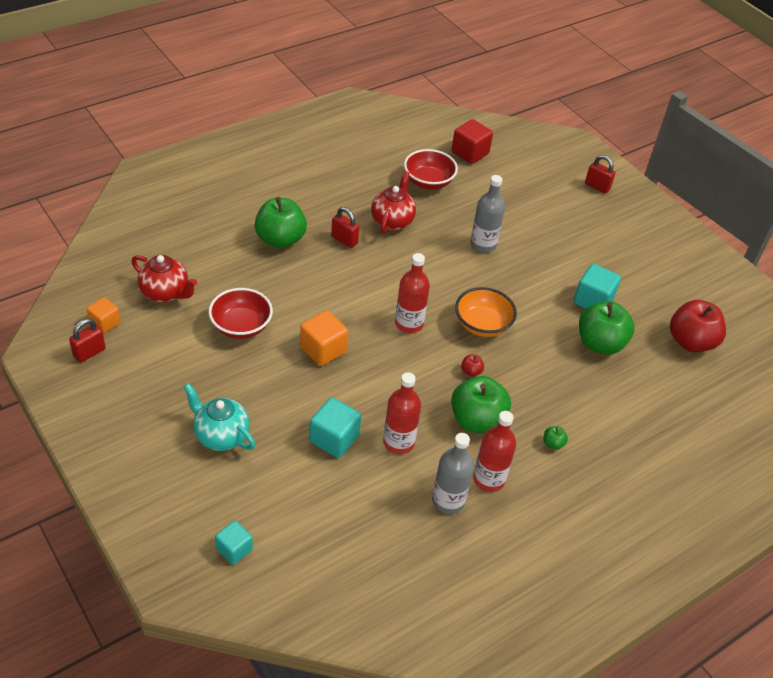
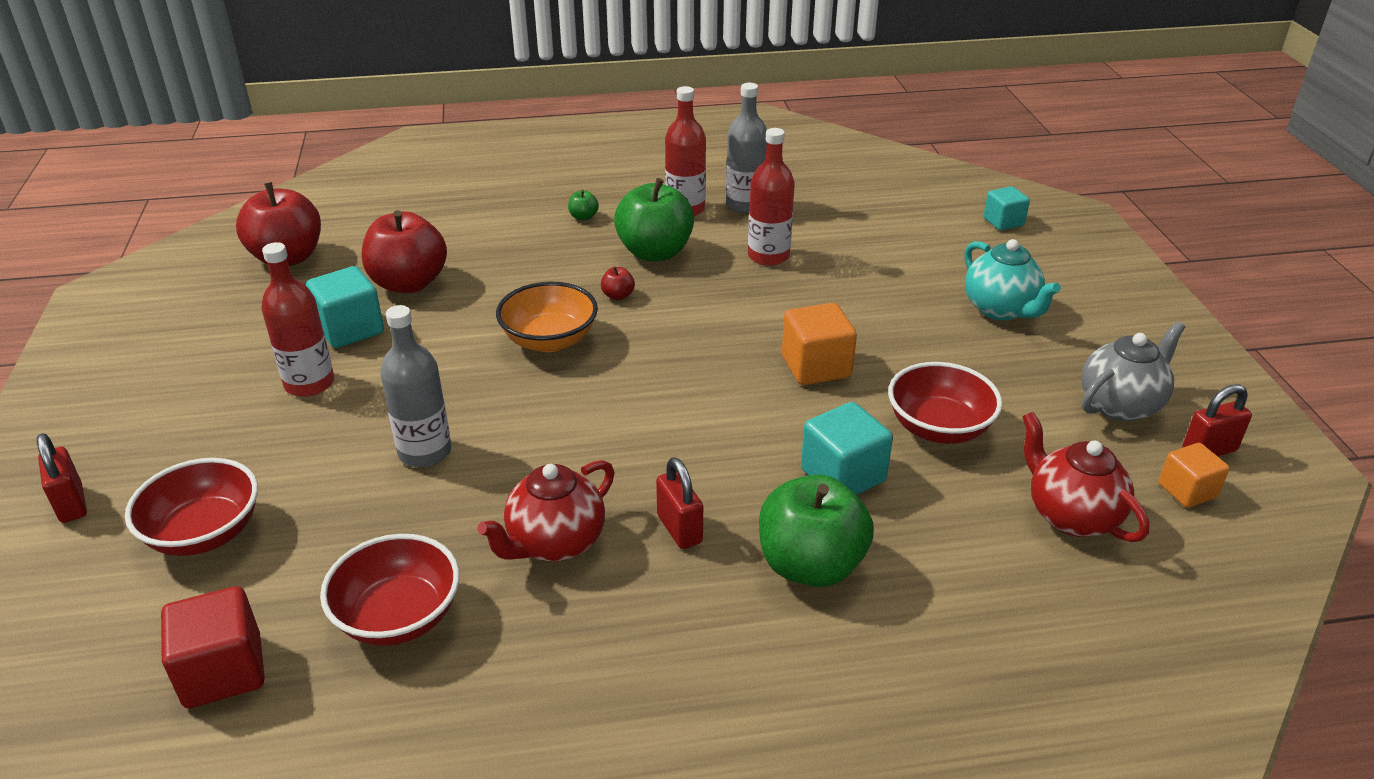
camera: 150 degrees left, 10 degrees down
(138, 372) = (1120, 405): none -> grey teapot
(334, 439) = (849, 275): turquoise cube -> turquoise cube (843, 475)
(409, 324) = (660, 368): red bottle -> red bottle (309, 383)
(532, 190) = (205, 533): none -> red bowl
(600, 343) = (409, 283): green apple -> red apple

